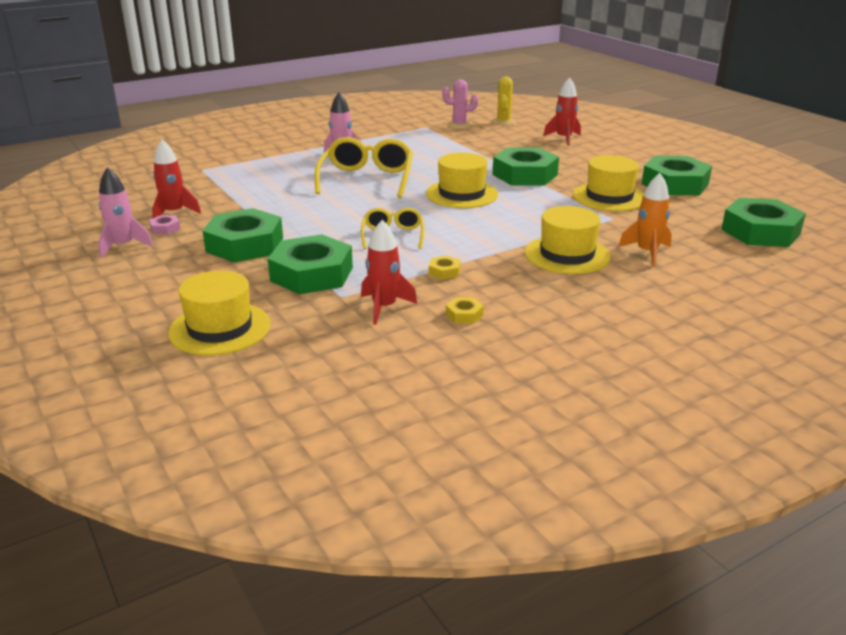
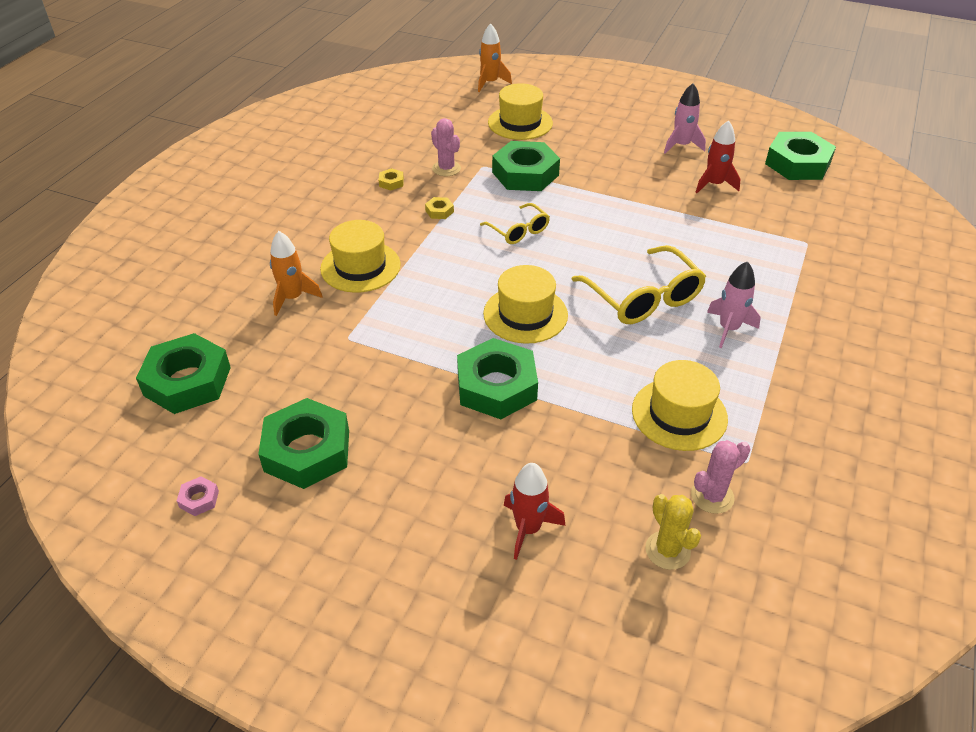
camera: 145 degrees right, 15 degrees up
(145, 407) = (490, 83): none -> orange rocket
(165, 228) = (688, 169): pink nut -> pink nut (199, 499)
(245, 245) = (609, 178): green nut -> green nut (797, 163)
(384, 307) = (446, 168): red rocket -> pink cactus
(609, 197) = (372, 380): yellow hat -> yellow hat (679, 414)

